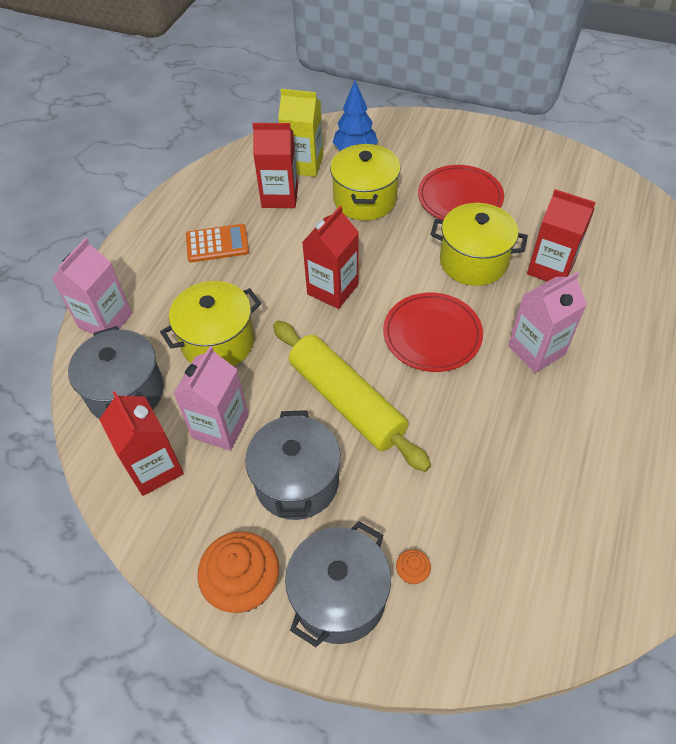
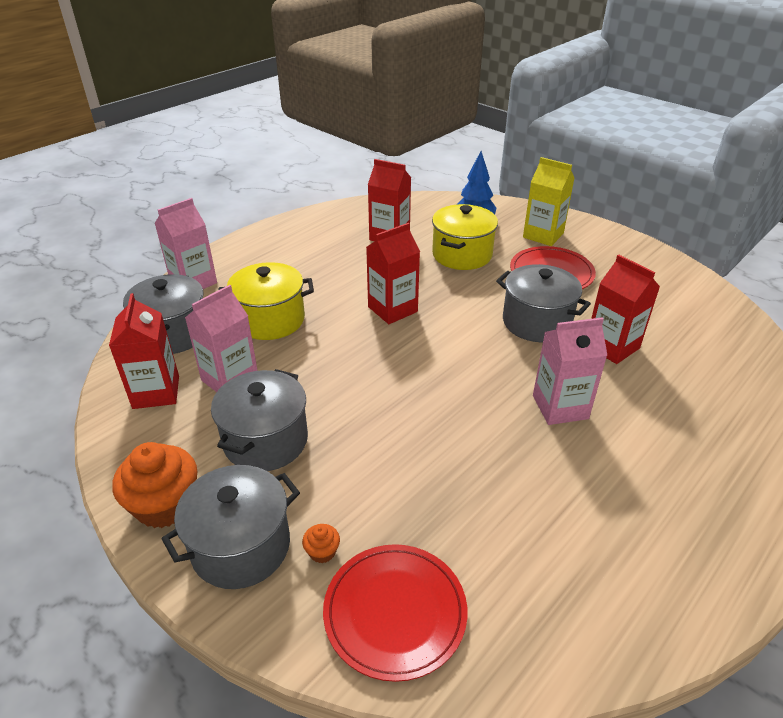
camera: 20 degrees right, 15 degrees down
(217, 244) = (316, 255): orange calculator -> none
(304, 164) = (424, 220): yellow carton -> yellow carton (543, 235)
(346, 401) = (351, 394): yellow rolling pin -> none
(432, 334) = (463, 366): red plate -> red plate (395, 612)
(473, 261) = (536, 322): yellow pot -> grey pot

